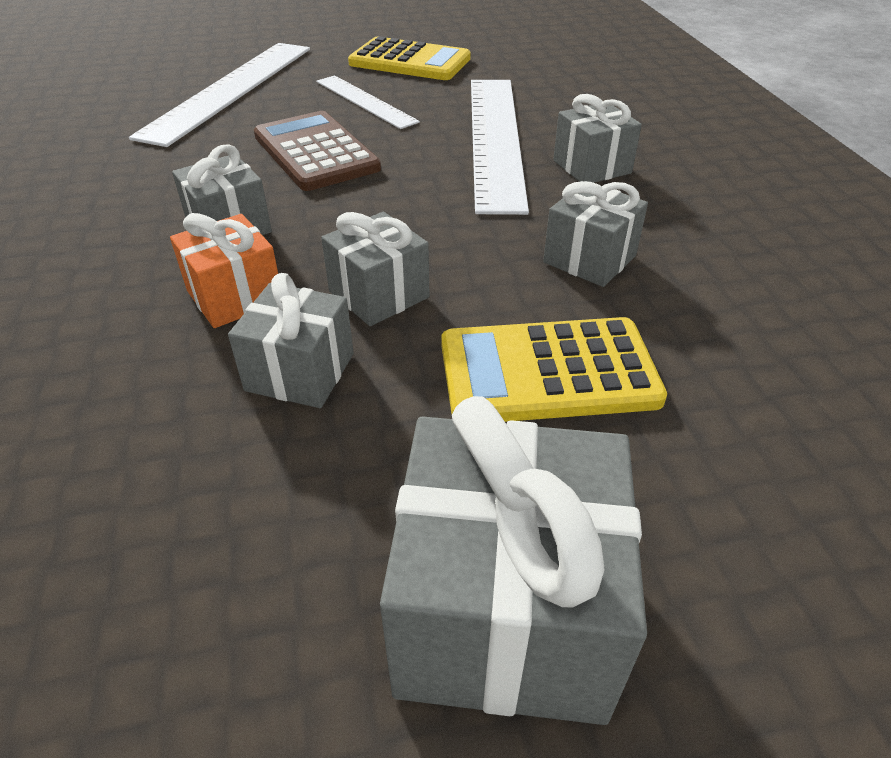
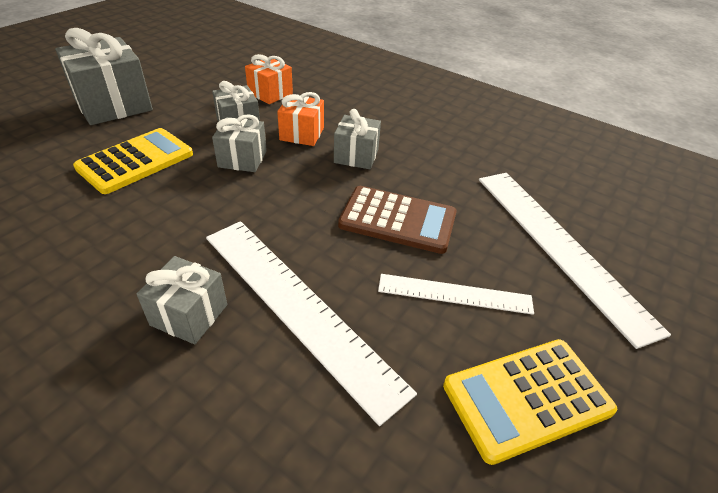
camera: 135 degrees right, 0 degrees up
(125, 434) = (270, 94): none -> orange gift
(590, 259) = (145, 224): grey gift -> none

